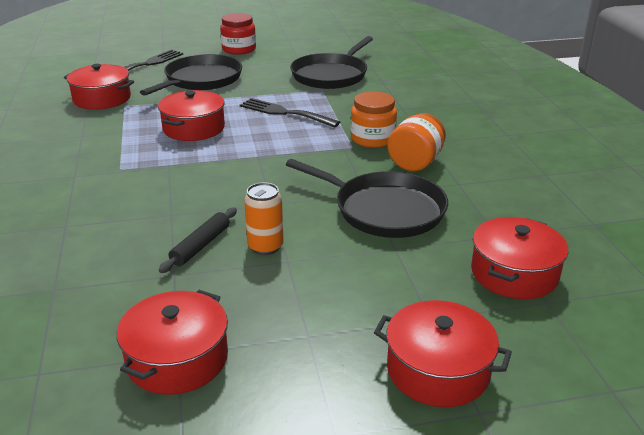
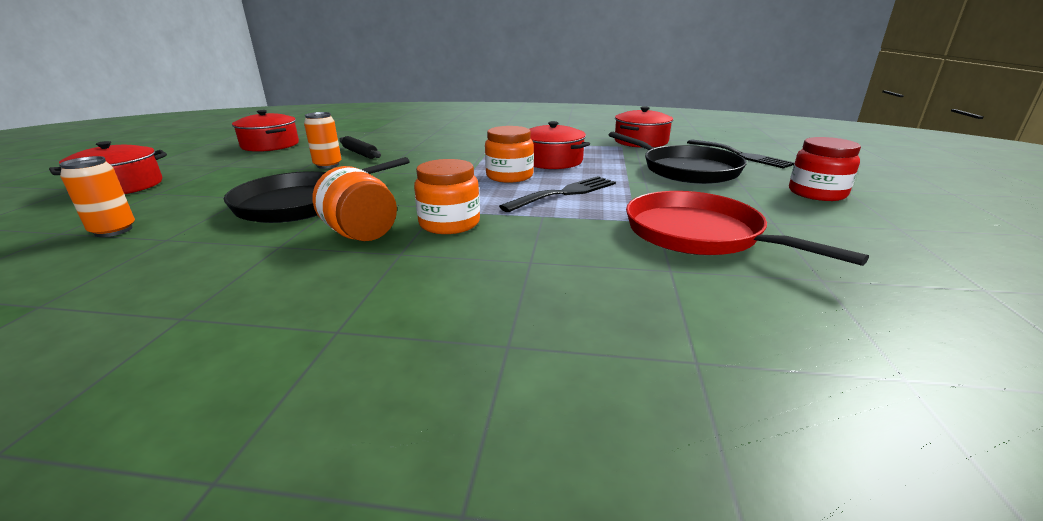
camera: 110 degrees right, 5 degrees down
(252, 138) = (509, 176): none -> orange jar
(331, 75) = (699, 234): black pan -> red pan
(514, 273) = (113, 230): red pot -> orange can

